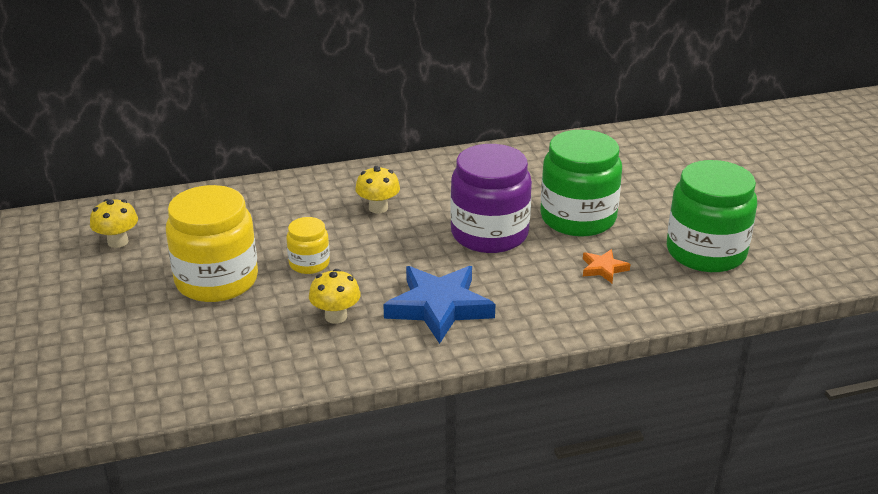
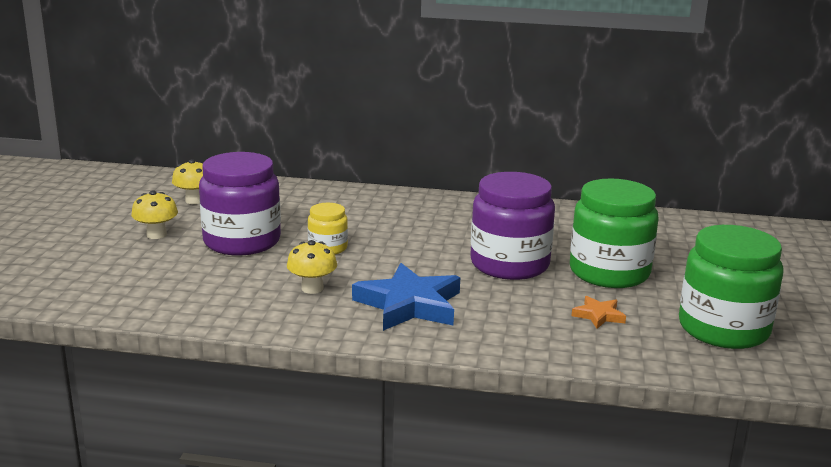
camera: 25 degrees right, 10 degrees down
(217, 280) = (242, 241): yellow jar -> purple jar
(378, 208) = (425, 224): yellow mushroom -> yellow mushroom (156, 235)

